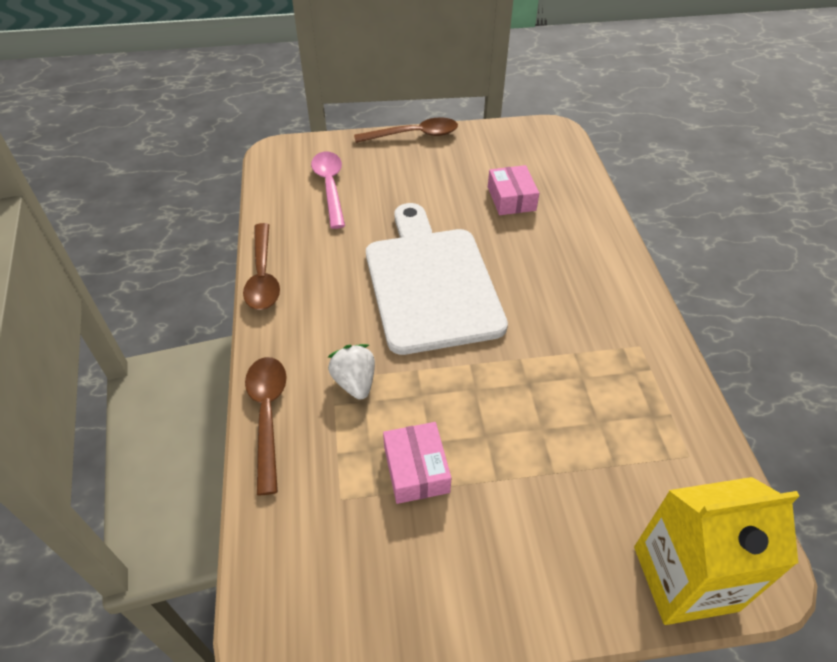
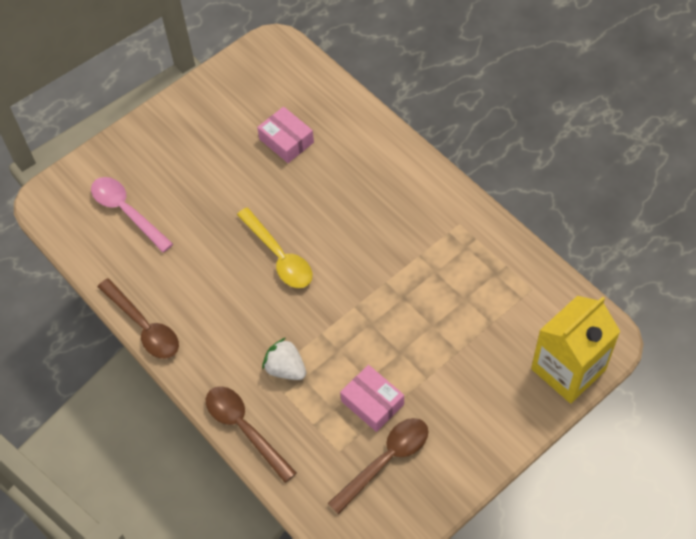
camera: 30 degrees left, 10 degrees up
(414, 135) = (156, 115): brown spoon -> brown spoon (386, 460)
(430, 283) = (279, 257): white cutting board -> yellow spoon

